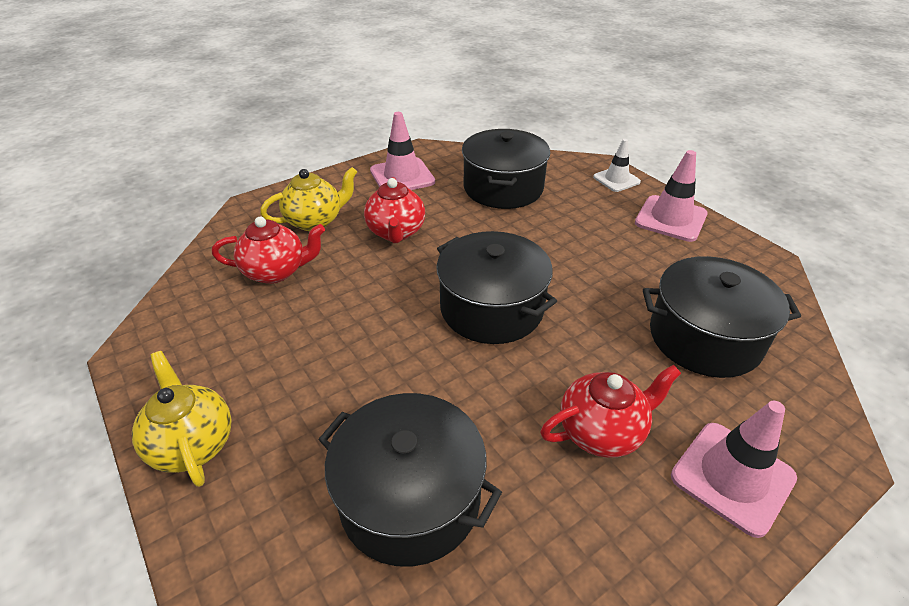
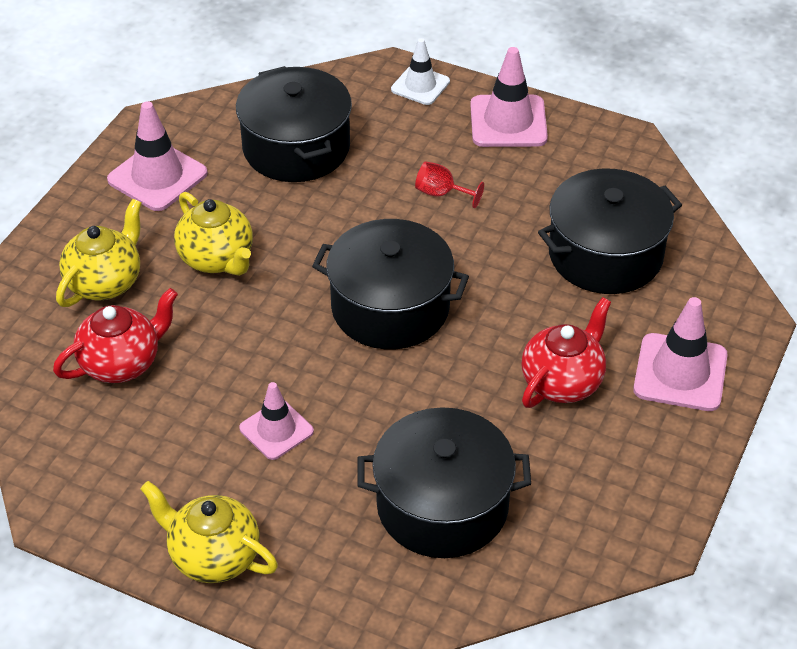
camera: 30 degrees left, 5 degrees up
(332, 362) = (276, 430): none -> pink traffic cone
(396, 232) = (217, 259): red teapot -> yellow teapot
(587, 246) = (441, 193): none -> red goblet

